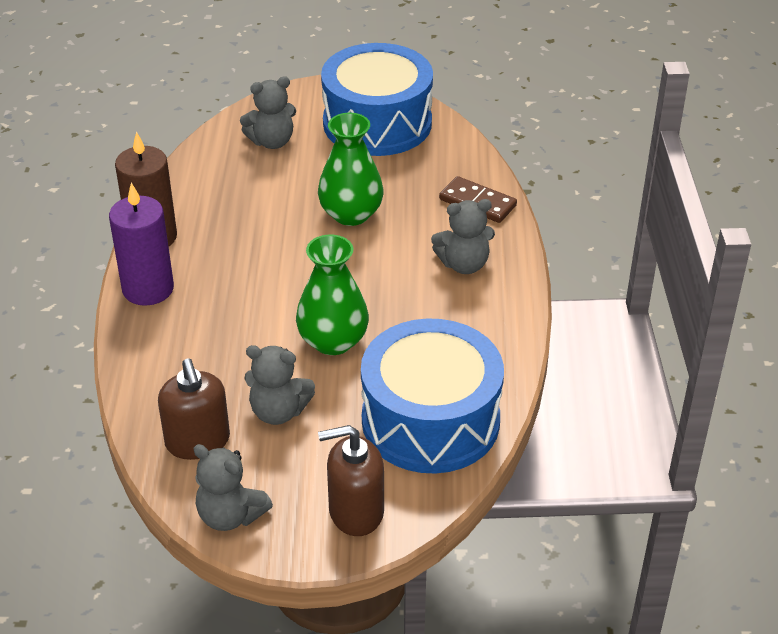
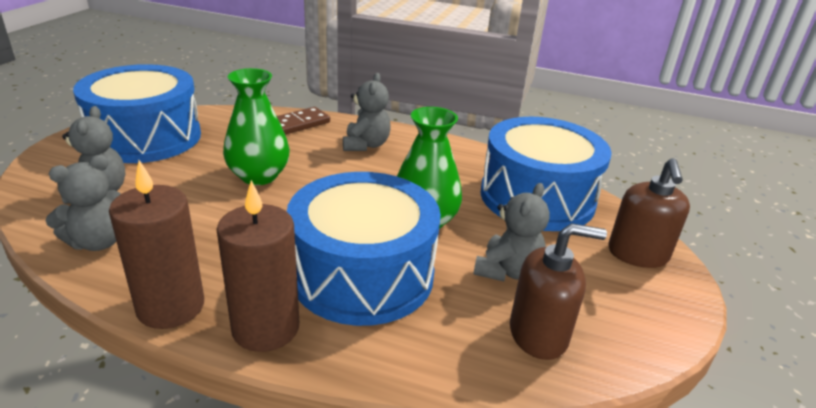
camera: 75 degrees left, 10 degrees down
(148, 289) = (265, 328): purple candle -> brown candle
(230, 515) = (646, 330): grey teddy bear -> grey teddy bear (98, 242)
(231, 321) = (362, 274): none -> blue drum

